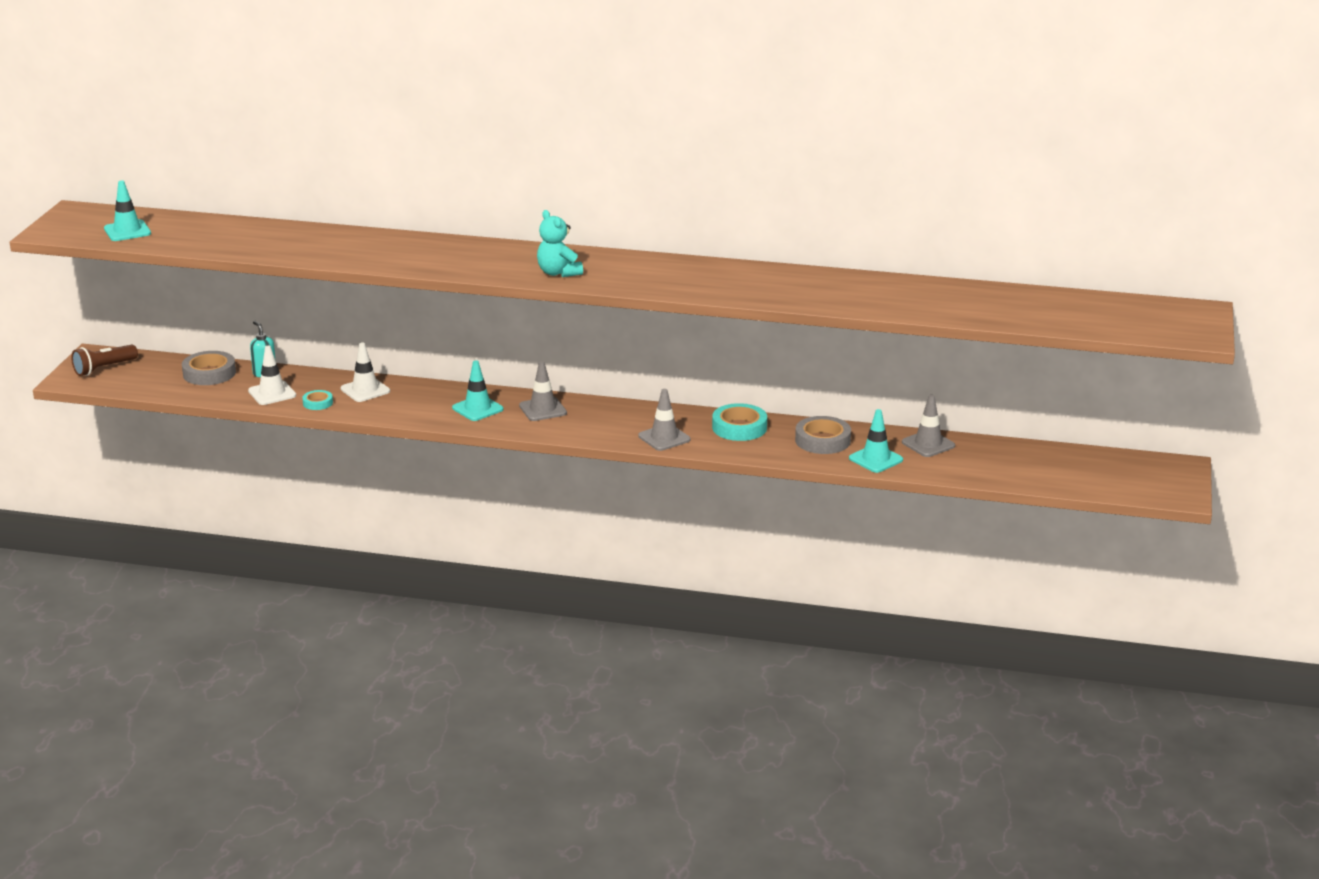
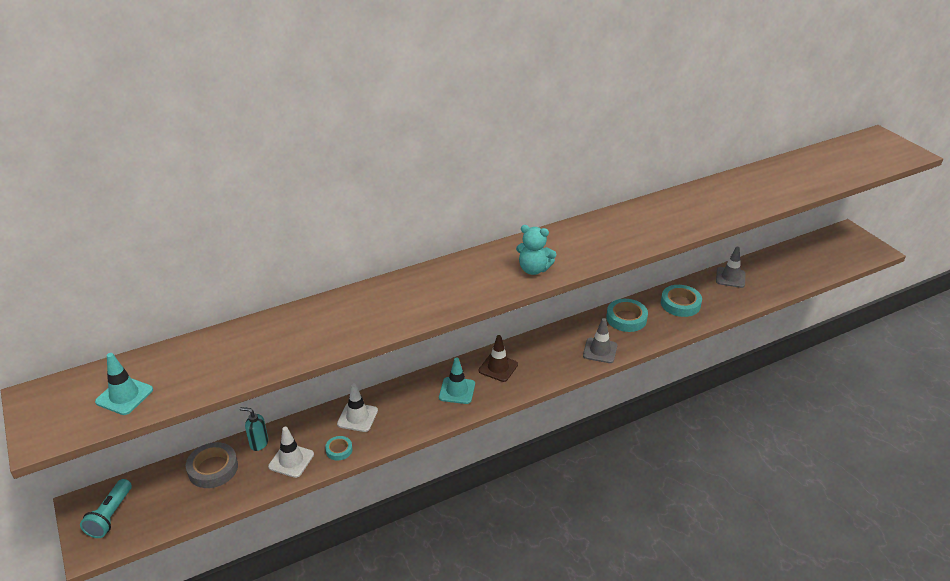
camera: 40 degrees left, 10 degrees up
(104, 368) = (110, 516): brown flashlight -> turquoise flashlight
(543, 409) = (498, 367): grey traffic cone -> brown traffic cone
(822, 440) = (680, 304): grey tape -> turquoise tape
(876, 459) = (724, 303): turquoise traffic cone -> none

